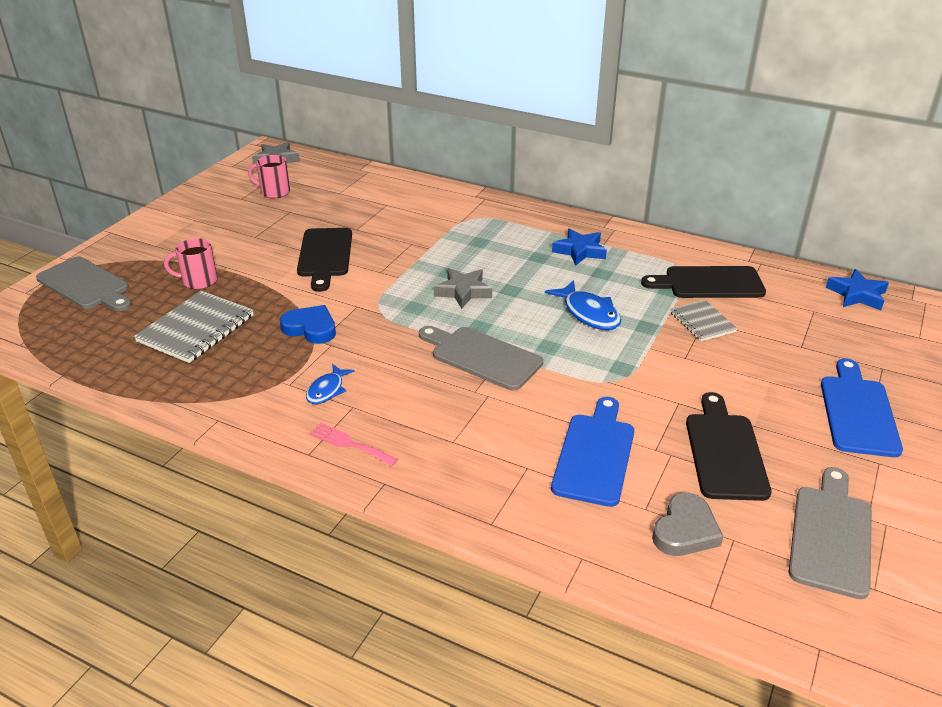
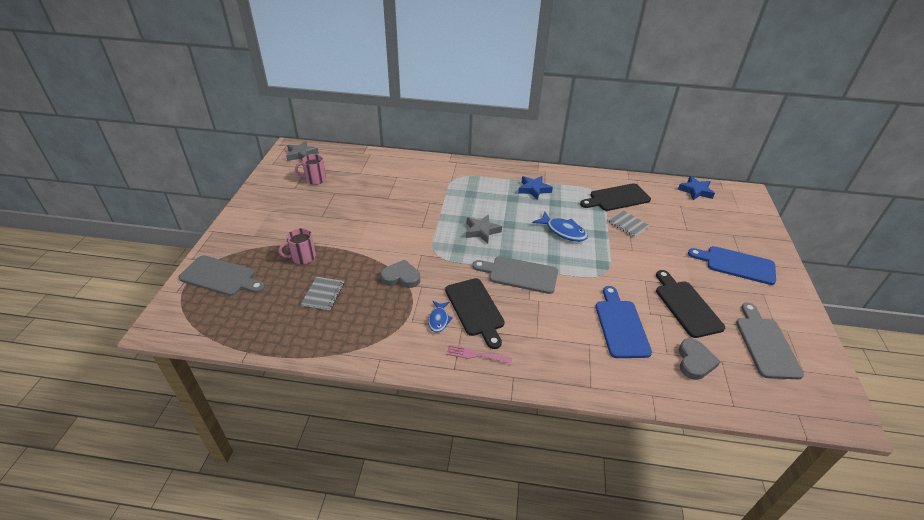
camera: 20 degrees left, 5 degrees up
(196, 329) = (323, 294): grey notebook -> grey notebook, size x0.60
(310, 328) = (401, 277): blue heart -> grey heart
(325, 255) = (378, 221): black cutting board -> black cutting board (475, 309)
(858, 412) = (736, 264): blue cutting board -> blue cutting board turned 60 degrees counterclockwise

